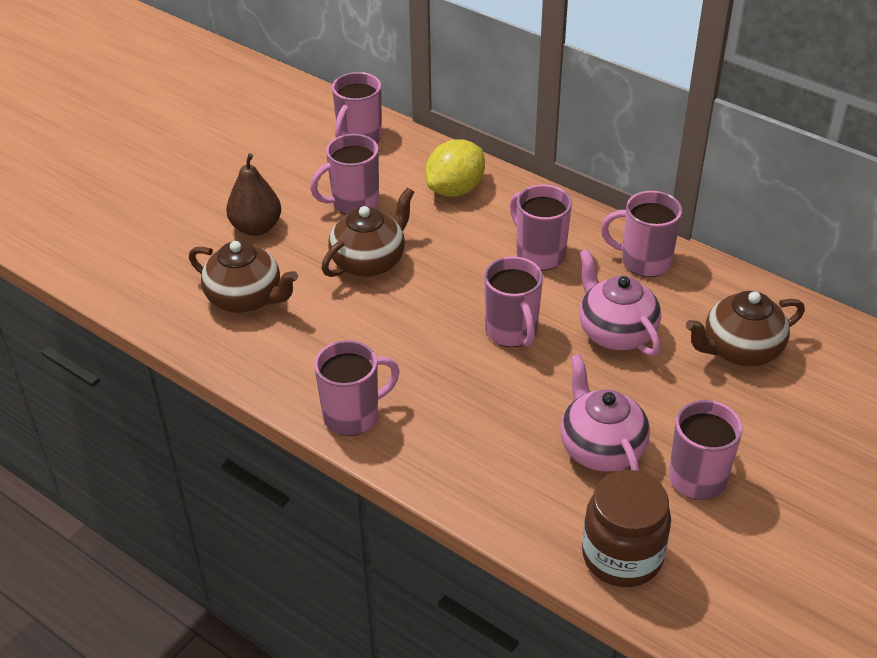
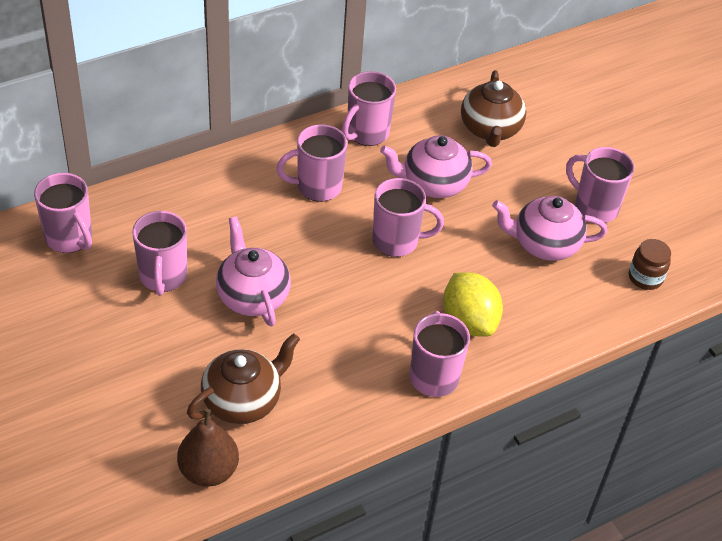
camera: 70 degrees left, 5 degrees up
(256, 227) = (145, 360): brown pear -> brown pear (208, 471)
(369, 262) = (252, 296): brown teapot -> pink teapot
(455, 189) = (196, 202): yellow lemon -> yellow lemon (469, 321)
(622, 556) = (645, 277): brown jar -> brown jar, size x0.59

